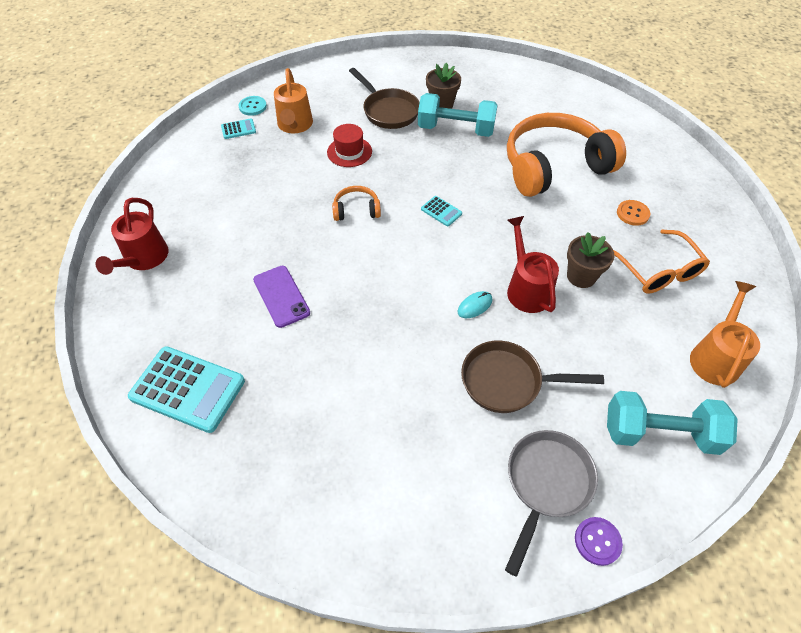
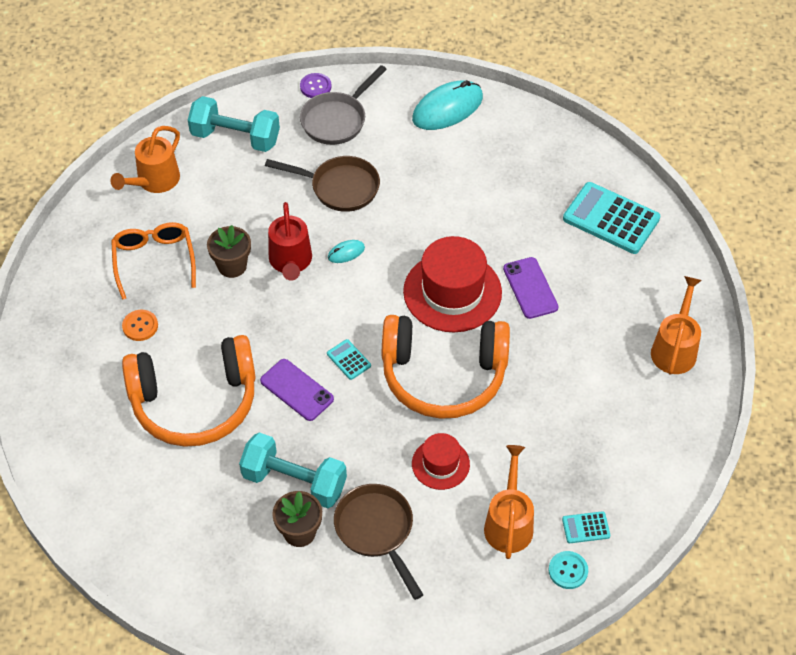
camera: 170 degrees left, 0 degrees up
(144, 259) = (675, 348): red watering can -> orange watering can
(356, 210) = (443, 376): orange headphones -> orange headphones, size x2.36
(359, 281) = (452, 292): none -> red hat
(402, 532) = (447, 108): none -> turquoise mouse
(477, 184) = (296, 390): none -> purple phone

